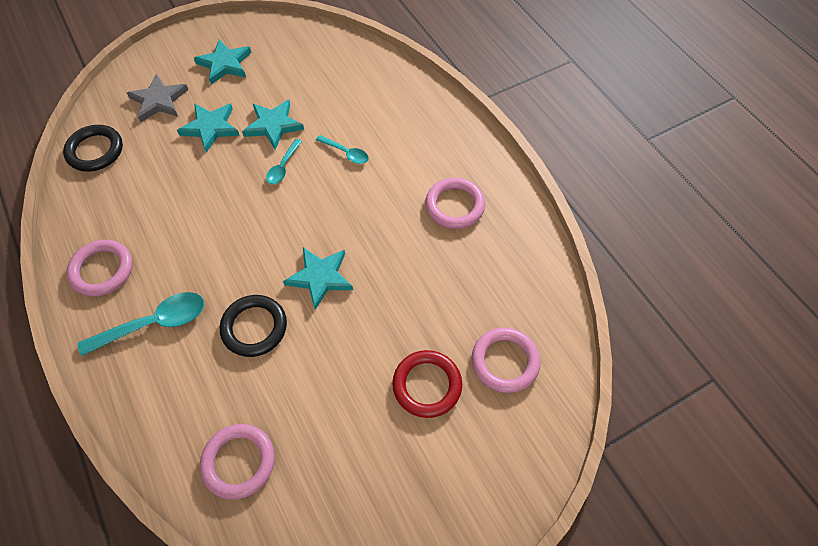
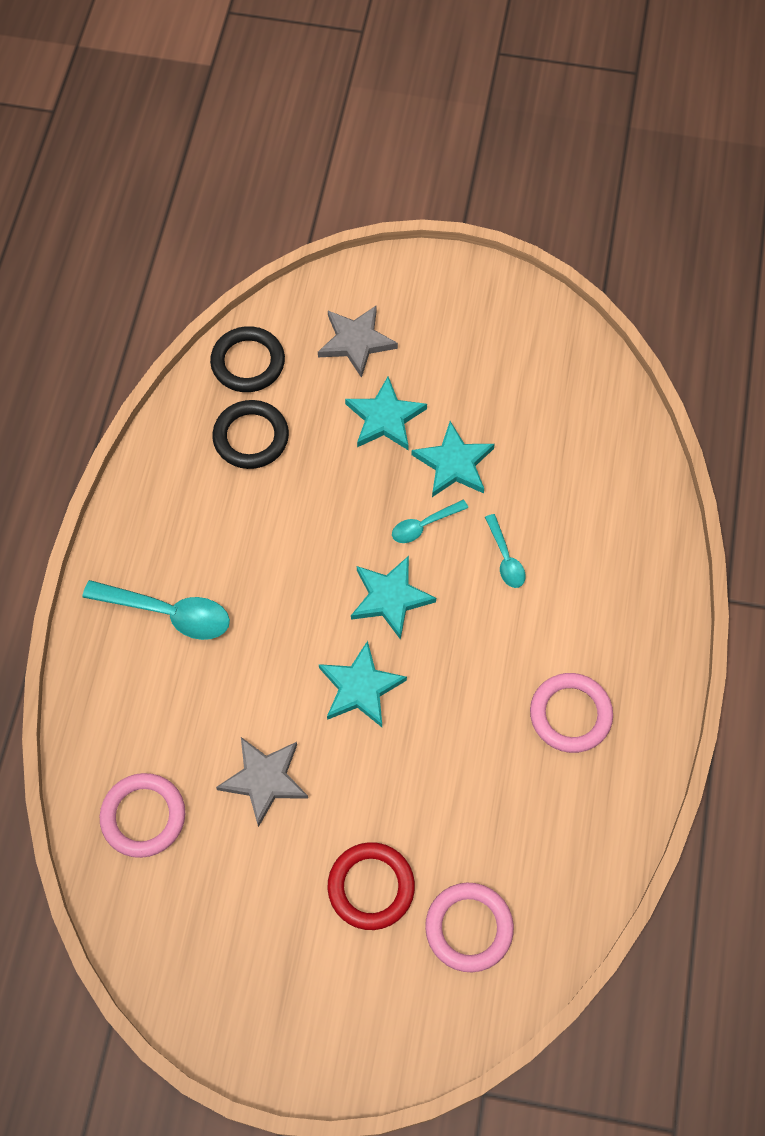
camera: 40 degrees right, 5 degrees up
(102, 270) = (161, 515): pink ring -> none
(225, 64) = (463, 340): turquoise star -> turquoise star (390, 598)
(254, 327) = (256, 692): black ring -> black ring (251, 437)
(304, 375) = (264, 779): none -> grey star

